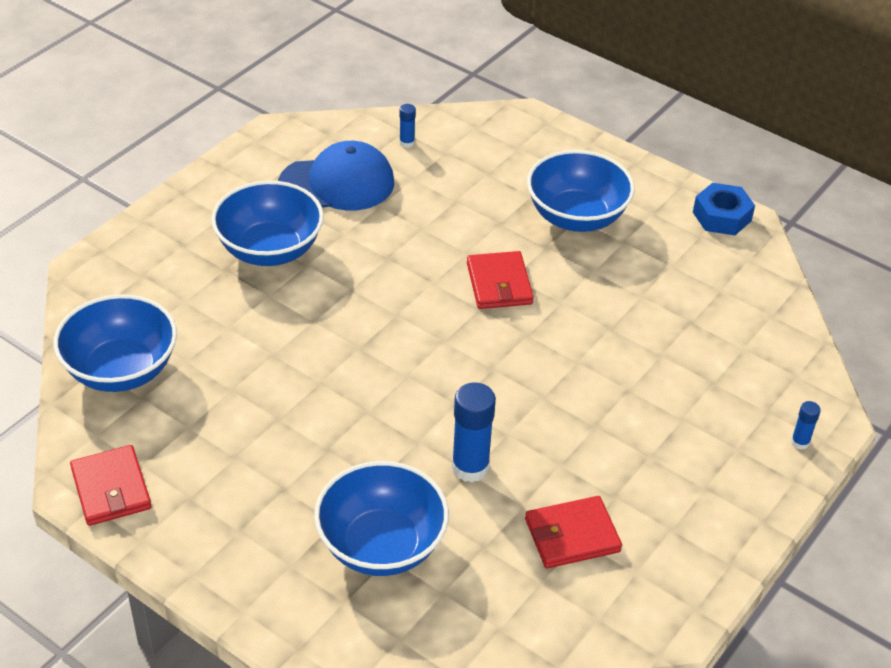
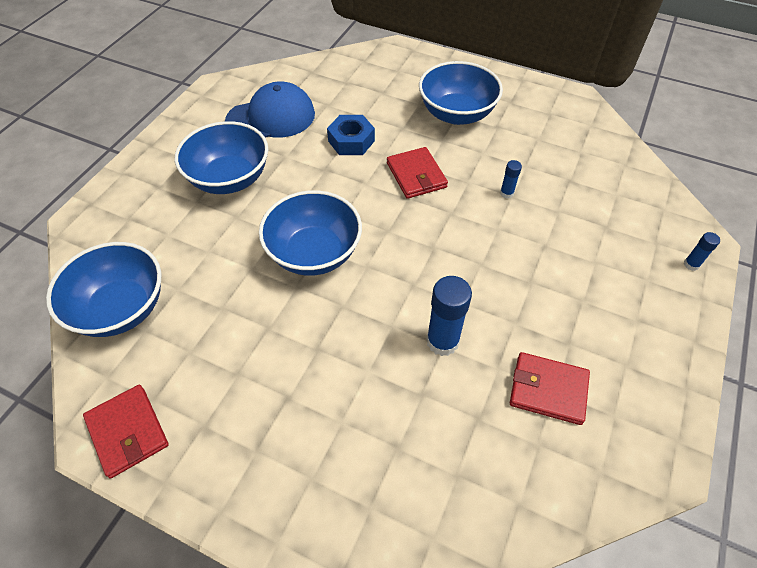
camera: 10 degrees left, 10 degrees up
(381, 545) = (388, 437): blue bowl -> blue bowl (314, 253)
(407, 143) = (316, 79): blue glue stick -> blue glue stick (506, 193)
(572, 535) = (548, 390): red wallet -> red wallet turned 45 degrees clockwise
(722, 216) = (559, 97): blue nut -> blue nut (351, 141)

